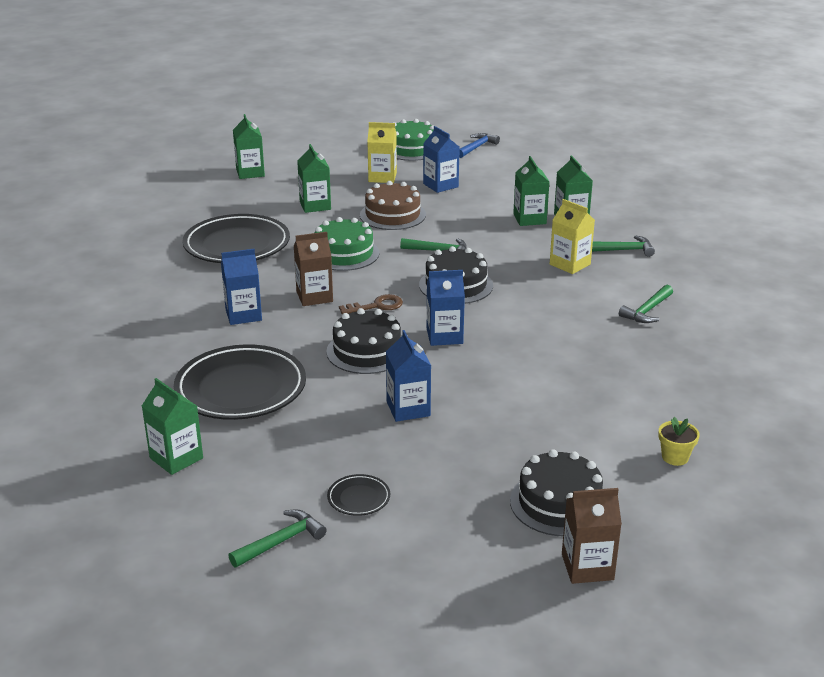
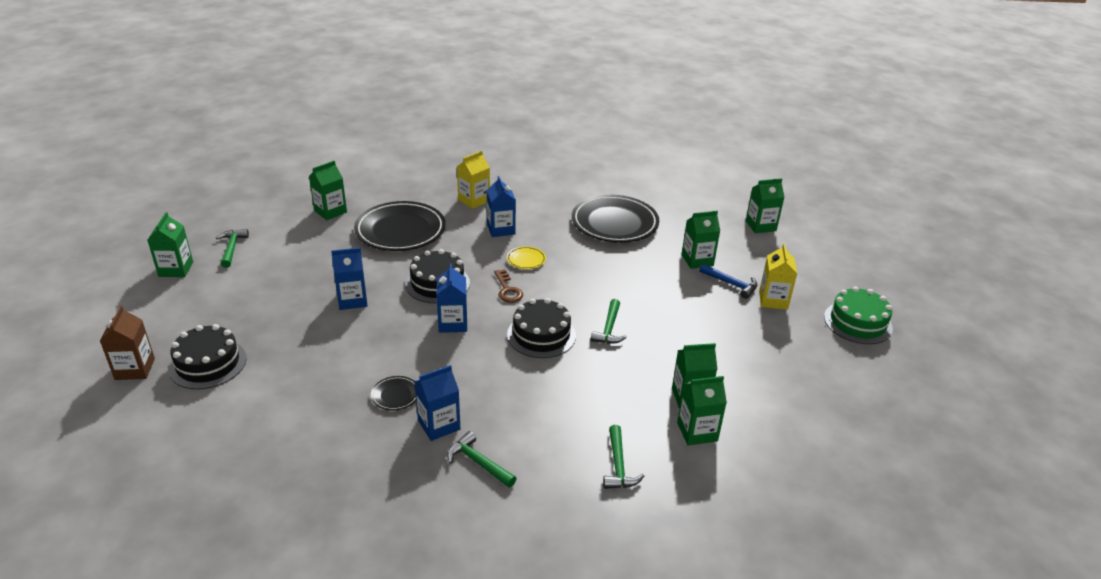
camera: 90 degrees right, 5 degrees up
(281, 541) = (232, 248): green hammer -> green hammer turned 150 degrees counterclockwise
(314, 297) = (526, 260): brown carton -> yellow plate
(342, 591) = (176, 269): none -> green carton
(344, 254) = (602, 275): green cake -> none
(358, 498) = (258, 276): black plate -> black plate (395, 395)
(392, 215) = (685, 304): brown cake -> none
(440, 185) = (763, 338): blue carton -> blue carton (439, 425)
(476, 147) = (883, 372): blue hammer -> blue hammer (731, 284)
(570, 264) = (583, 416): yellow carton -> yellow carton (474, 200)
(675, 457) = (231, 437): yellow flower pot -> none

